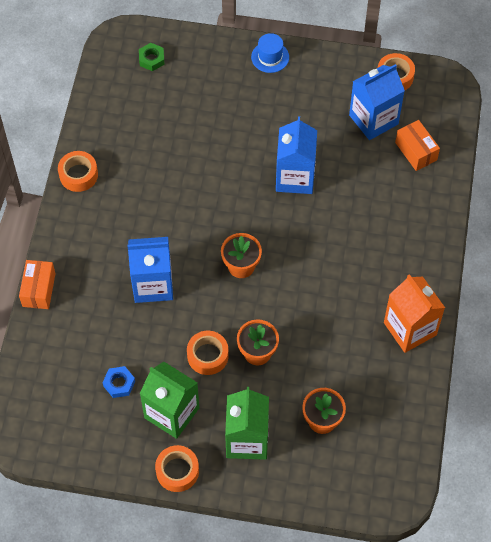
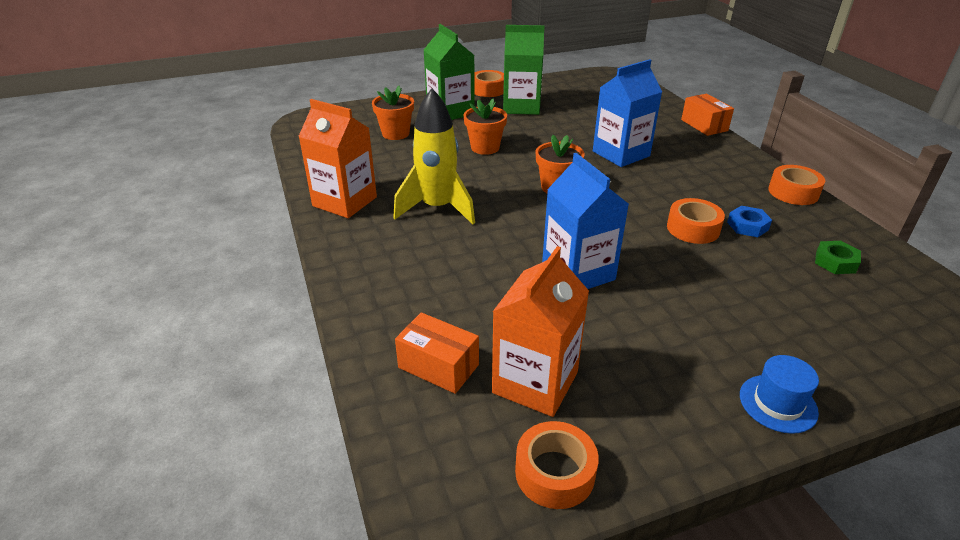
camera: 150 degrees right, 25 degrees down
(119, 383) = (577, 107): blue nut -> blue nut (747, 226)
(151, 59) = (910, 322): green nut -> green nut (835, 262)
(207, 356) = (525, 135): orange tape -> orange tape (693, 228)
(345, 285) = (437, 208): none -> yellow rocket
(373, 119) = (535, 382): blue carton -> orange carton

